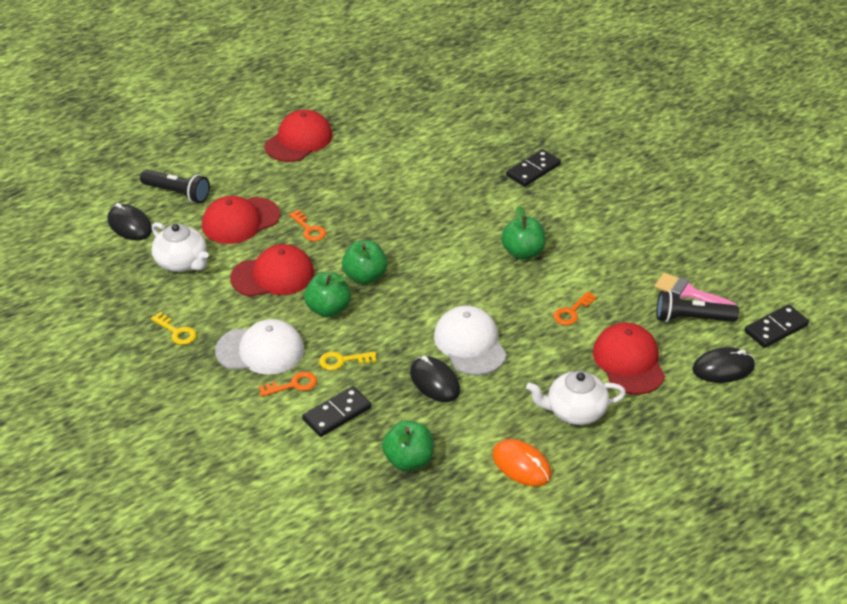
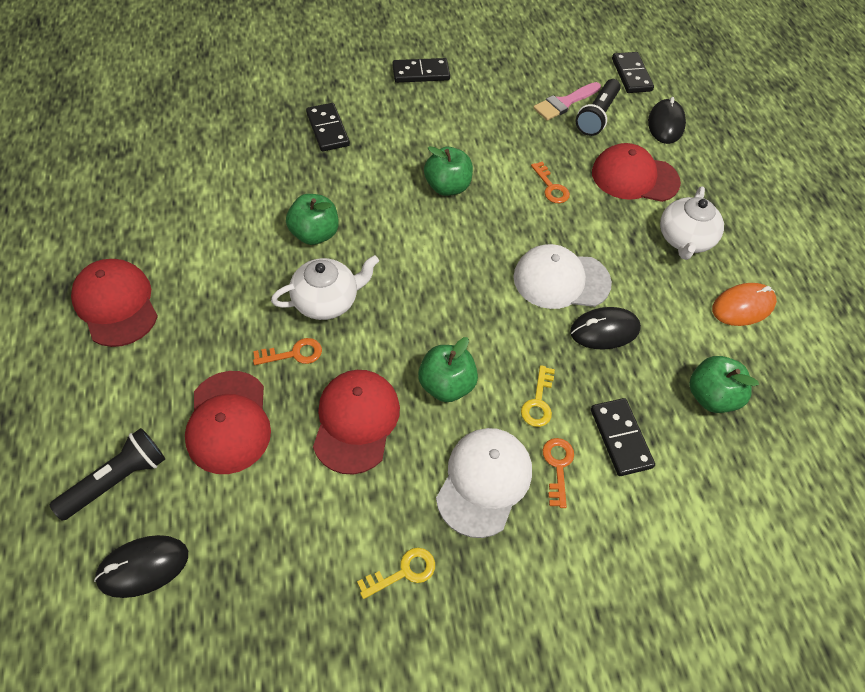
camera: 70 degrees left, 15 degrees up
(182, 262) = (268, 520): white teapot -> white teapot (327, 301)
(365, 276) = (410, 330): green apple -> green apple (315, 234)
(647, 196) = (421, 73): none -> black domino

